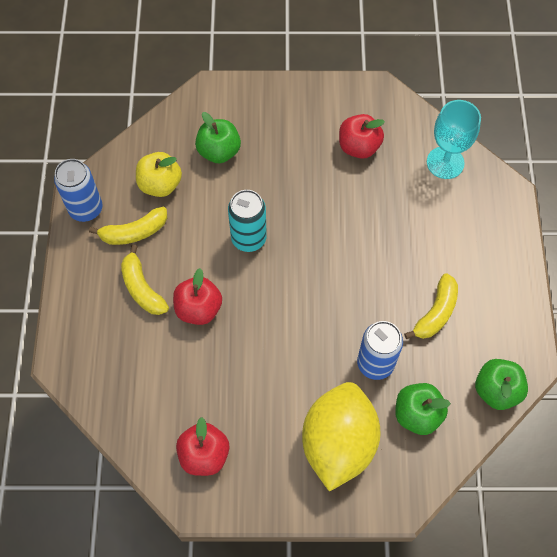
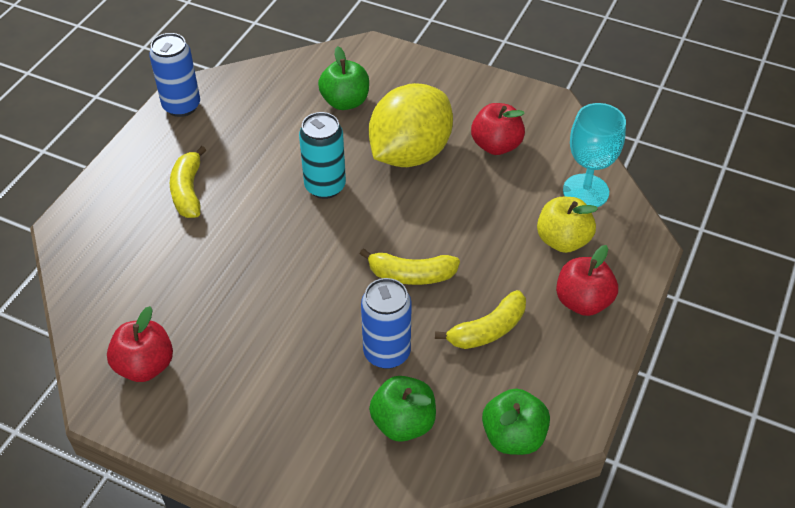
camera: 25 degrees right, 15 degrees down
(134, 232) = (214, 141): yellow banana -> yellow banana (411, 275)
(160, 184) = (267, 110): yellow apple -> yellow apple (562, 240)
(198, 309) = (231, 230): red apple -> red apple (582, 301)
(338, 443) = (295, 414): yellow lemon -> yellow lemon (410, 153)

